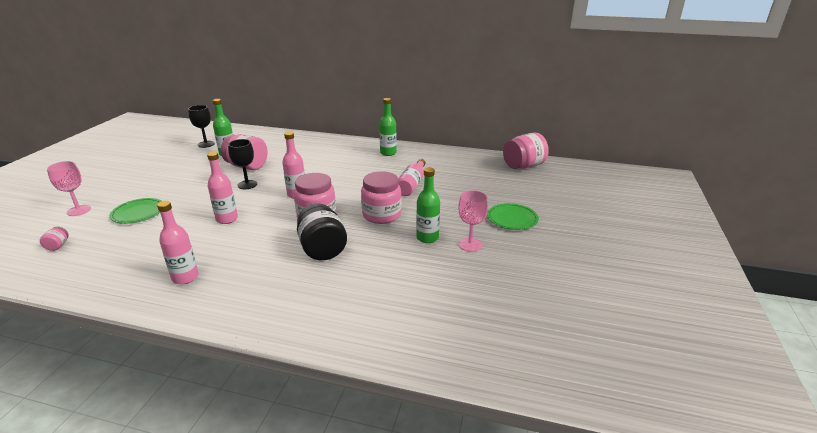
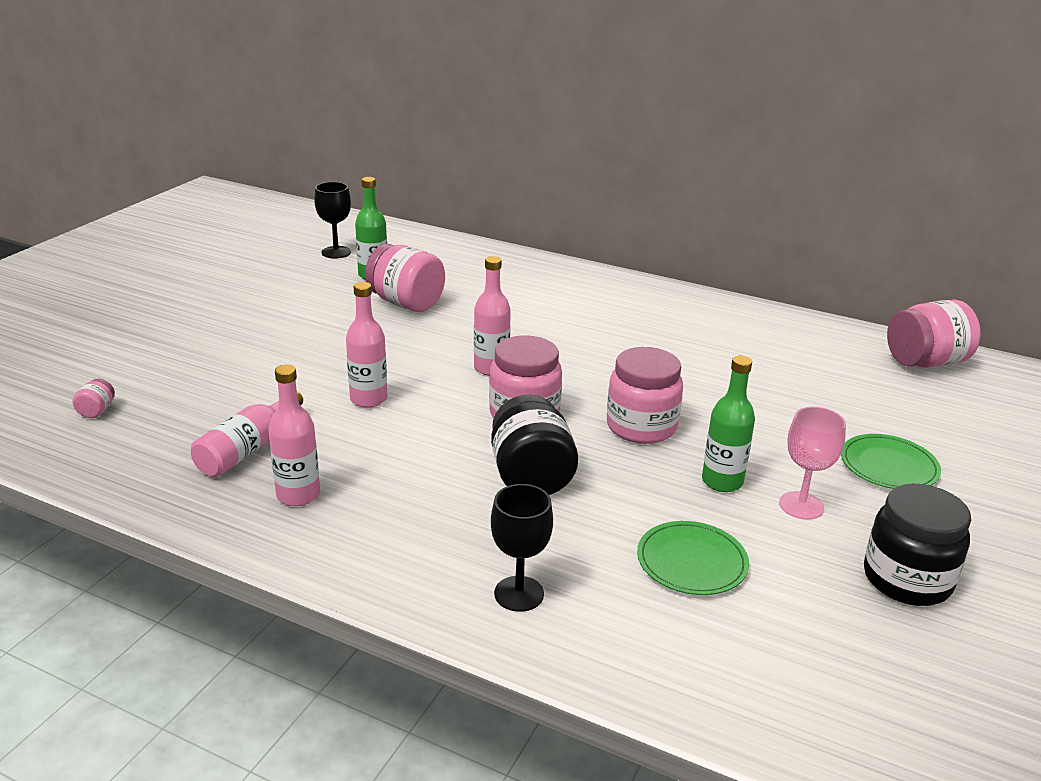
camera: 10 degrees right, 0 degrees up
(79, 210) = (128, 352): pink goblet -> none
(138, 213) = (222, 369): green plate -> green plate (691, 562)
(247, 185) = (405, 338): black goblet -> black goblet (519, 594)
(388, 153) = (663, 305): green bottle -> none
(412, 184) = (702, 374): pink bottle -> pink bottle (248, 449)
(529, 275) = (907, 579): none -> black jar

